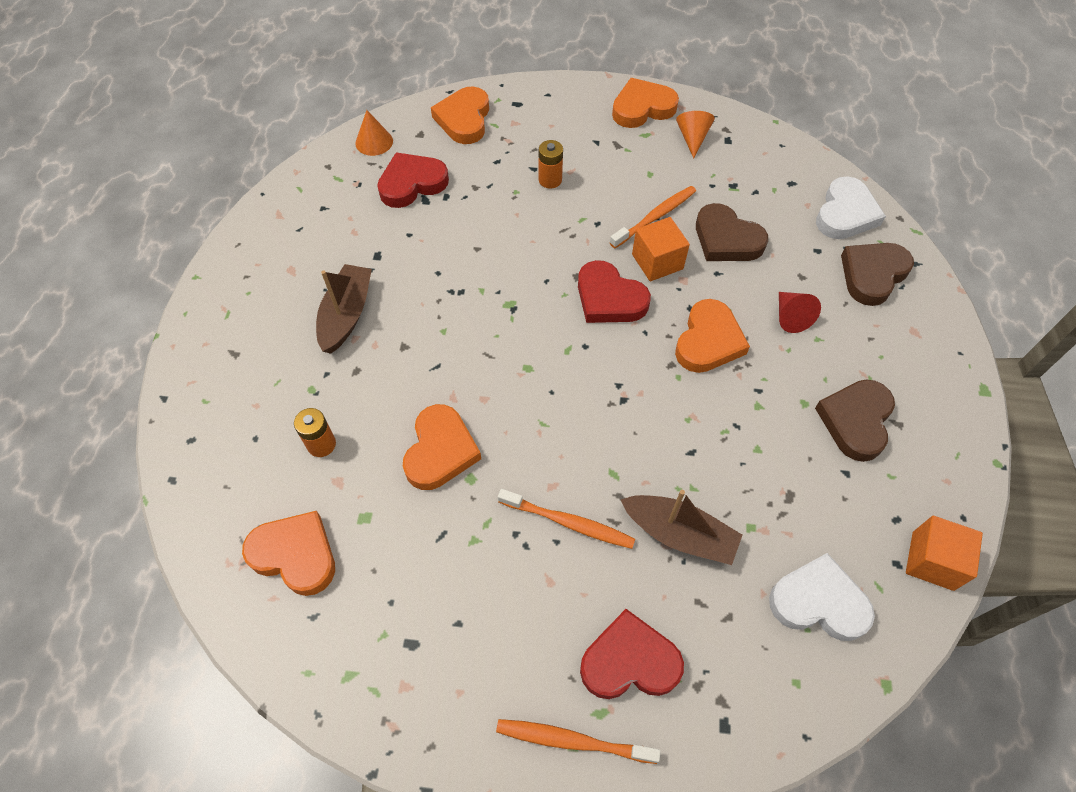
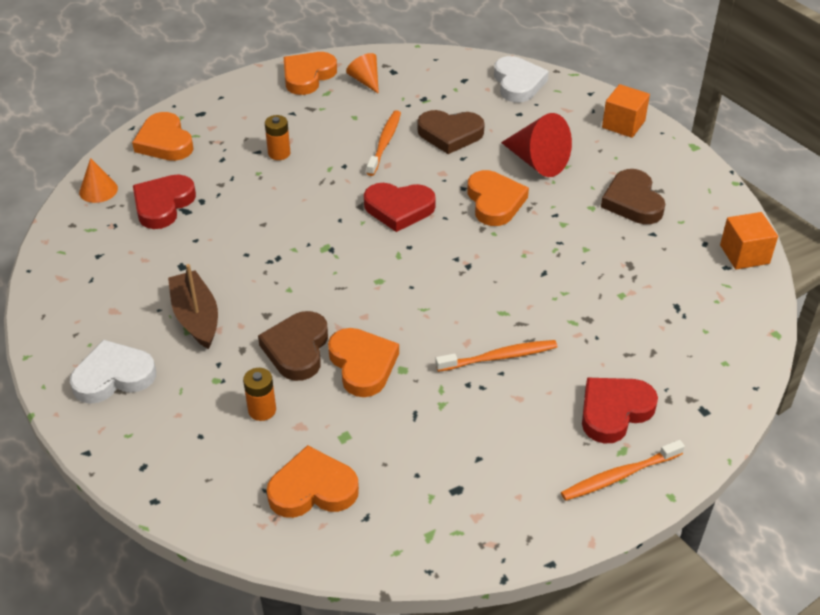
camera: 35 degrees left, 15 degrees down
(657, 262) = (413, 170): orange cube -> orange cube (623, 124)
(679, 534) = (580, 323): brown boat -> none
(790, 317) = (537, 161): red cone -> red cone, size x1.68
(818, 602) = (699, 313): white heart -> white heart (113, 376)
(872, 275) = (568, 112): brown heart -> brown heart (297, 349)

